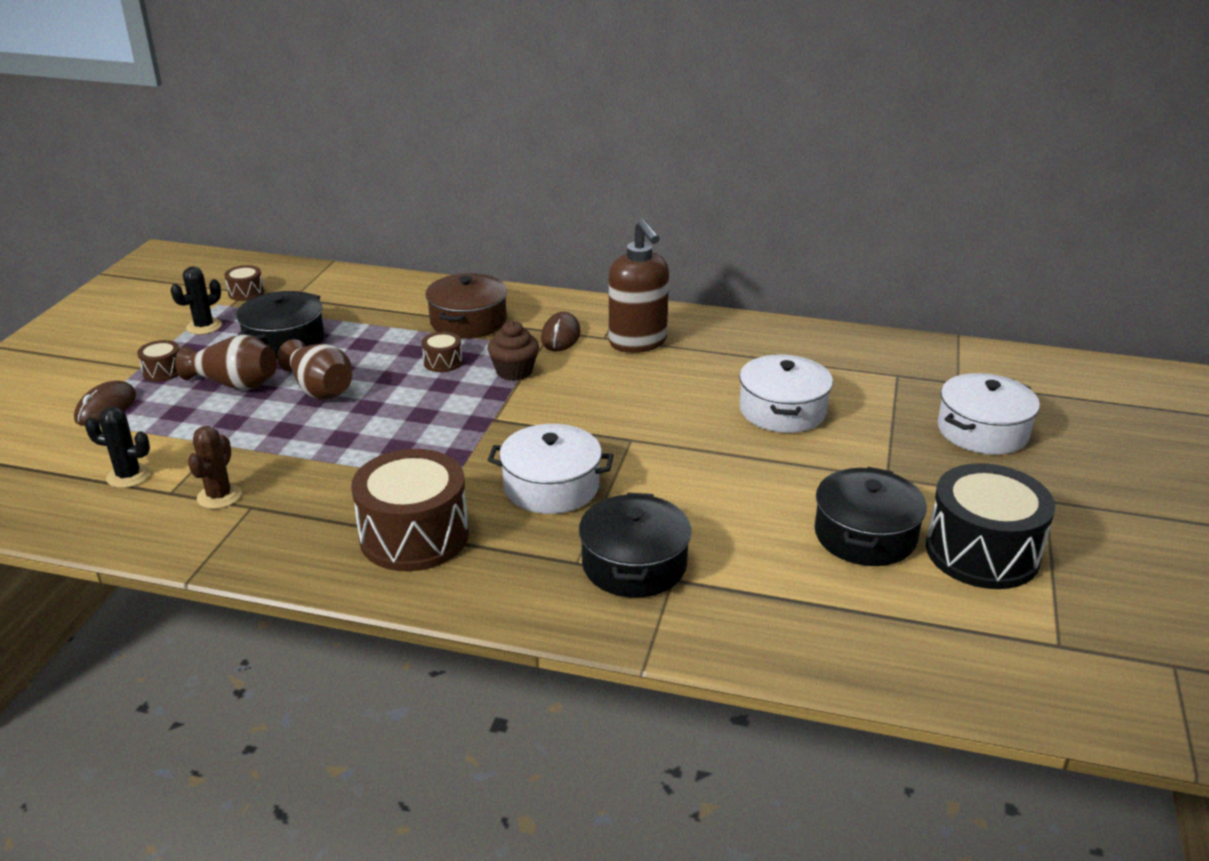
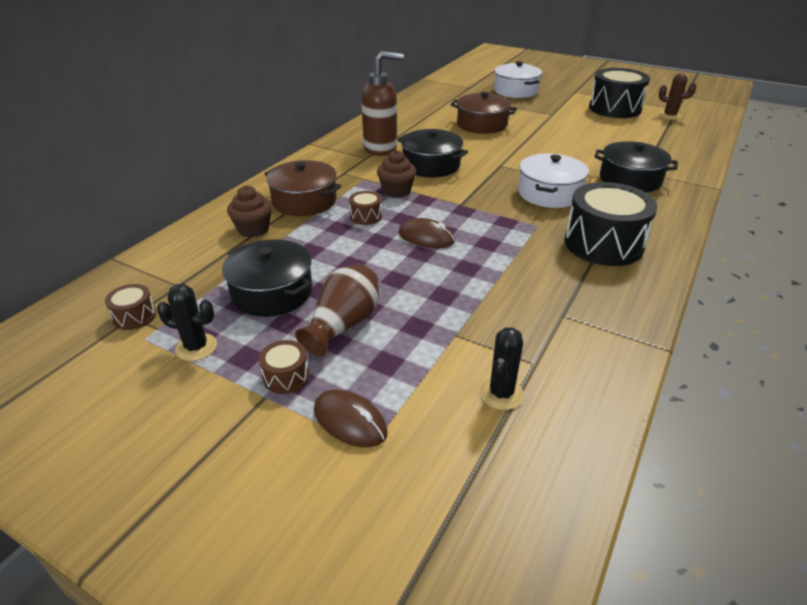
camera: 75 degrees left, 5 degrees up
(204, 326) = (196, 347): black cactus -> black cactus turned 45 degrees counterclockwise
(219, 496) = (544, 332): brown cactus -> brown cactus (669, 116)
(319, 389) = (380, 275): brown vase -> none
(398, 308) = (253, 229): none -> brown cupcake
(414, 536) = (603, 244): brown drum -> black drum
(560, 336) = (354, 170): brown mouse -> brown mouse (426, 237)
(782, 410) = (482, 124): white pot -> brown pot
(865, 535) = (601, 126): black pot -> black pot (431, 165)

